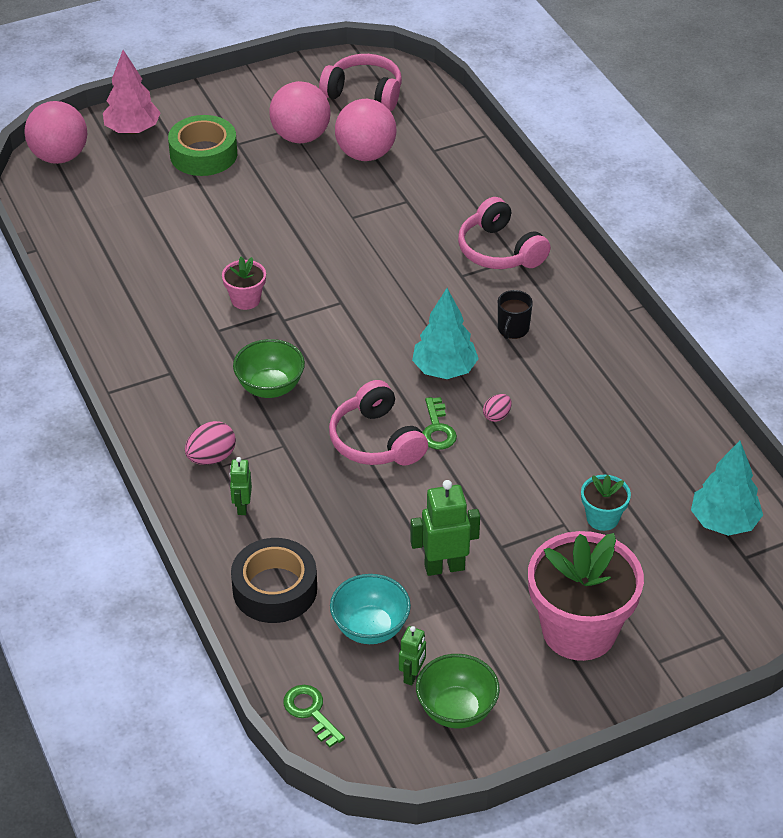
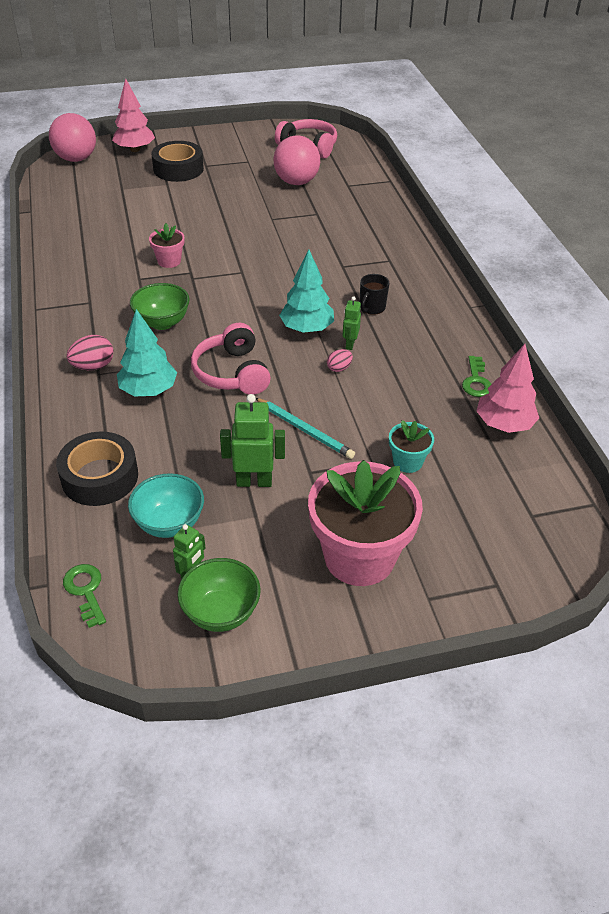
camera: 10 degrees right, 0 degrees up
(203, 154) = (178, 169): green tape -> black tape
(242, 507) = (101, 407): green robot -> green robot (350, 344)
(301, 136) = (253, 166): pink ball -> none
(437, 429) = (286, 371): green key -> green key (476, 381)
(481, 498) = (305, 430): none -> turquoise pencil
(499, 251) = (378, 253): pink headphones -> none
(696, 457) = (504, 424): none -> pink tree
(723, 522) = (517, 482): turquoise tree -> turquoise tree (148, 390)

